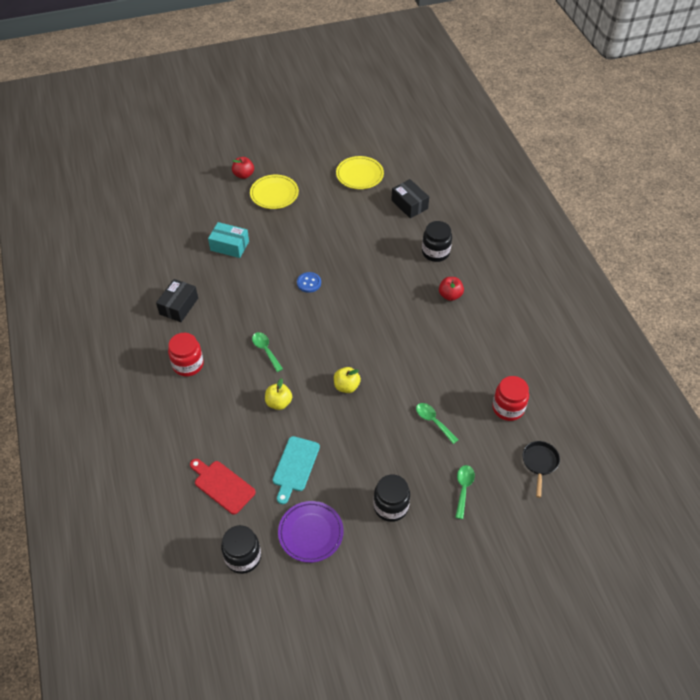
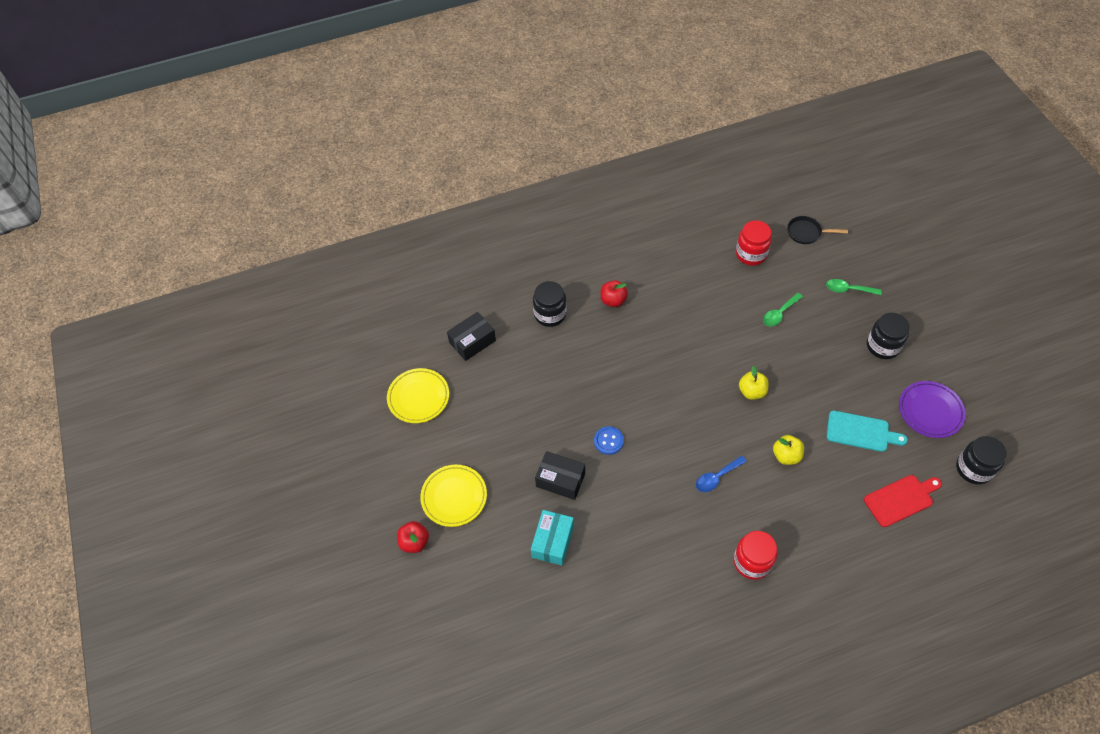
camera: 90 degrees left, 5 degrees up
(179, 306) = (662, 589): black box -> black box (560, 480)
(222, 485) = (901, 499): red cutting board -> red cutting board turned 150 degrees counterclockwise
(266, 350) = (716, 477): green spoon -> blue spoon

